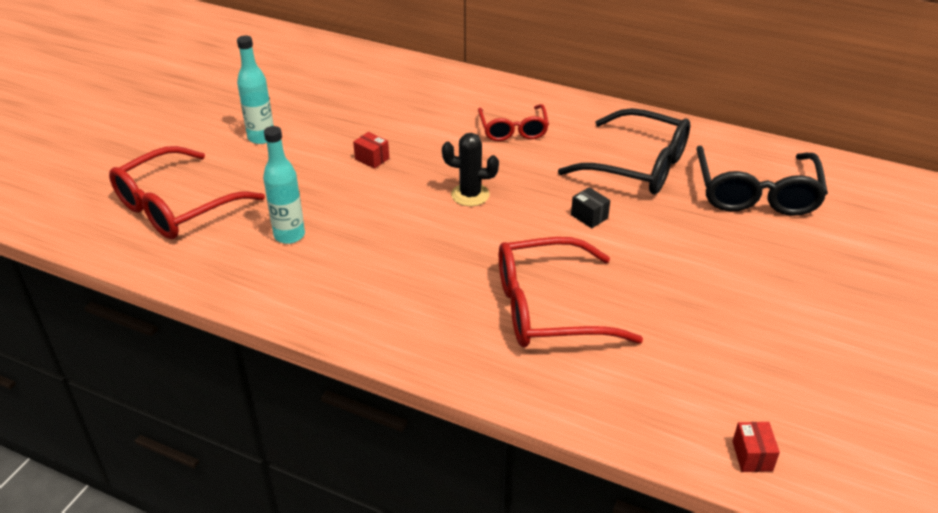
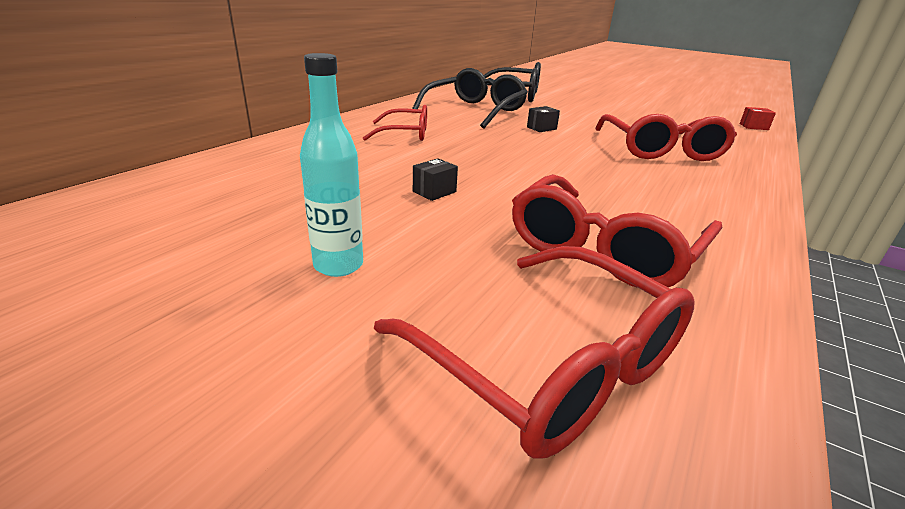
camera: 85 degrees left, 10 degrees down
(289, 235) = (603, 248): turquoise bottle -> red glasses
(372, 159) = (434, 192): red box -> black box
(470, 195) = (512, 157): black cactus -> none

